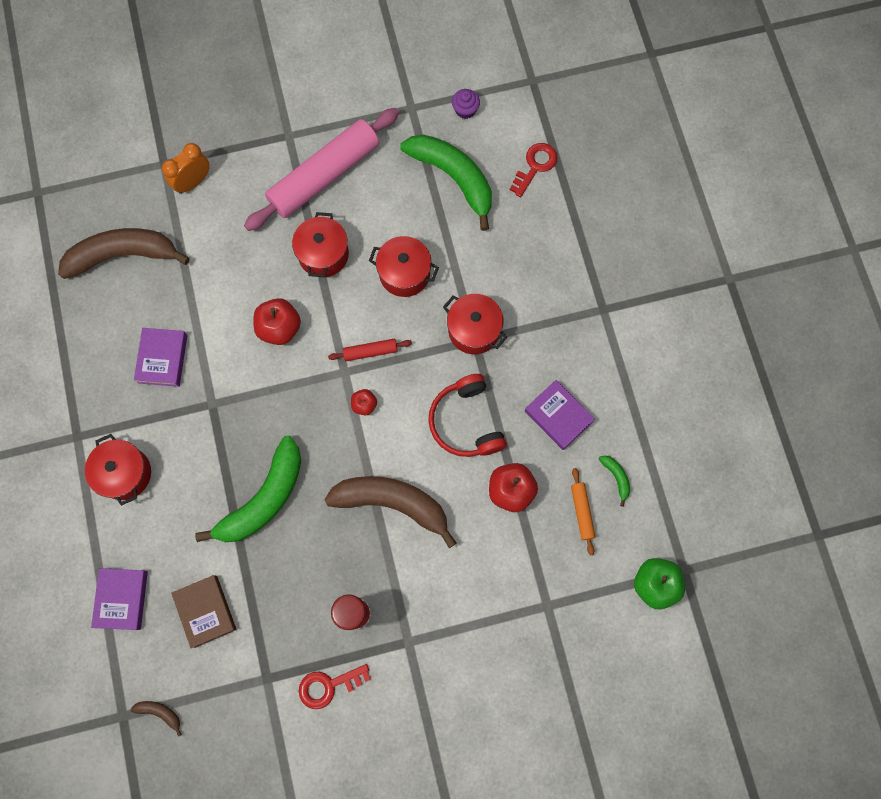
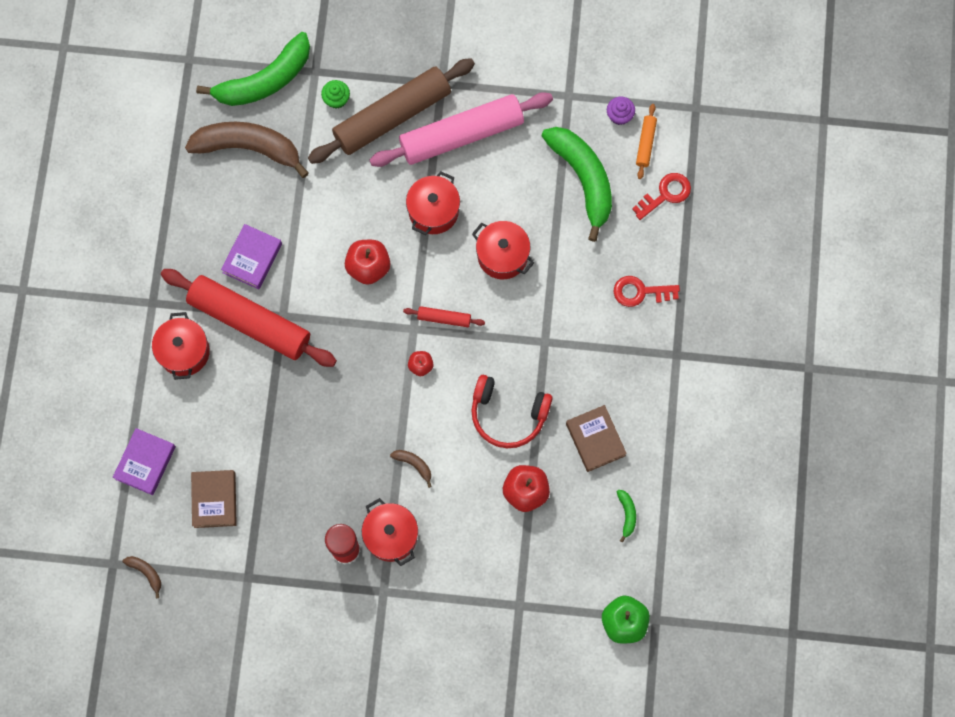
camera: 20 degrees right, 0 degrees up
(181, 421) = (250, 321): none -> red rolling pin
(193, 182) = (336, 99): orange clock -> green cupcake
(252, 180) = (392, 116): none -> brown rolling pin
(264, 498) = (300, 419): green banana -> green banana (265, 80)
(329, 686) = (300, 603): red key -> red key (640, 292)
(392, 503) = (414, 464): brown banana -> brown banana, size x0.40
(466, 422) = (508, 414): red headphones -> red headphones turned 75 degrees counterclockwise
(474, 330) = (547, 332): red pot -> red pot (391, 535)
(558, 416) = (595, 439): purple book -> brown book
(581, 512) = (583, 534): orange rolling pin -> orange rolling pin (645, 143)

